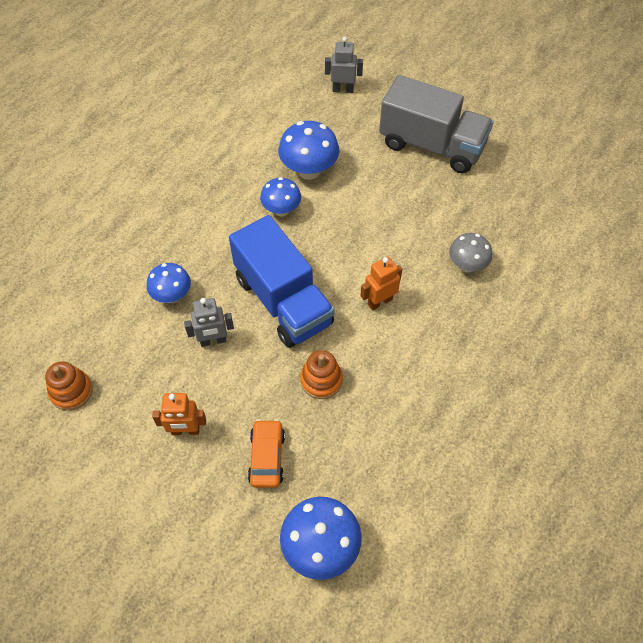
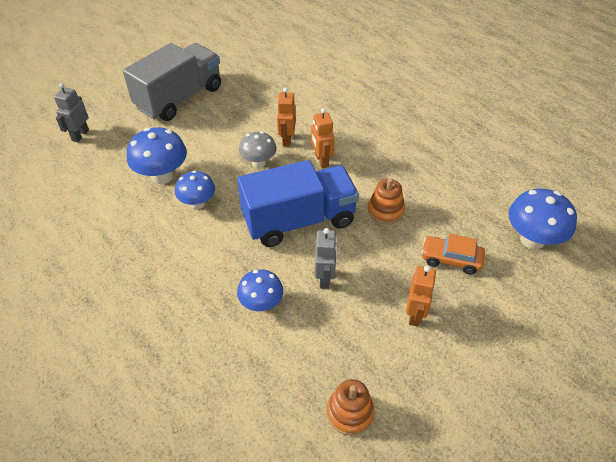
camera: 75 degrees left, 10 degrees down
(402, 260) = (287, 140): none -> orange robot
(467, 265) = (306, 107): grey mushroom -> grey mushroom (259, 163)

